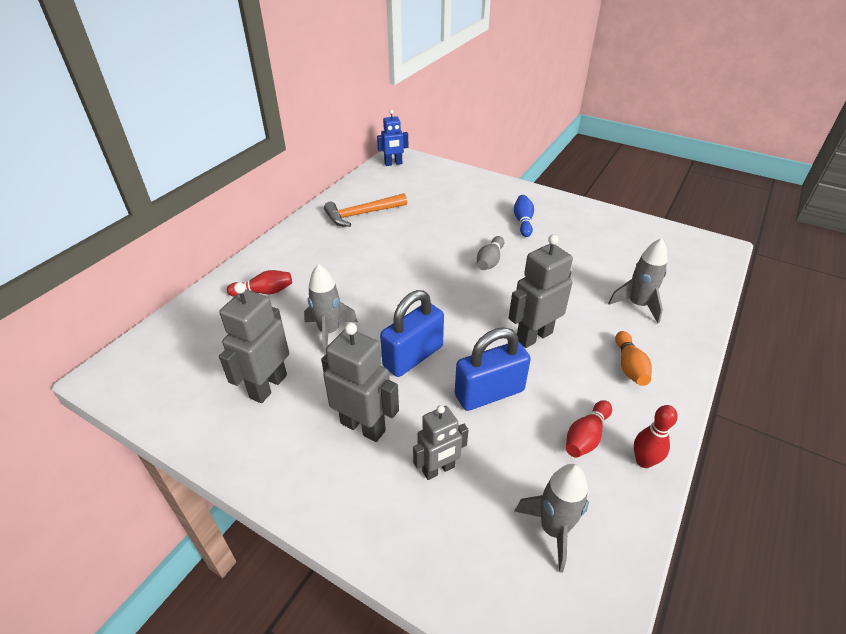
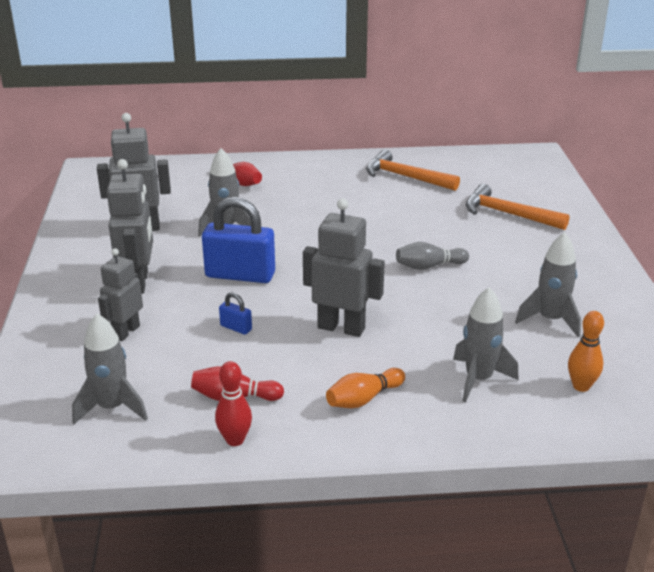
camera: 55 degrees right, 10 degrees down
(393, 164) = (518, 157): blue robot -> none
(438, 469) = (126, 332): grey robot -> grey robot turned 90 degrees clockwise
(458, 201) = (508, 214): none -> orange hammer
(489, 393) = (236, 328): blue padlock -> blue padlock, size x0.44
(523, 222) = (530, 263): blue bowling pin -> none
(592, 246) = (550, 320): none -> grey rocket
(668, 270) = (581, 386): none -> orange bowling pin

